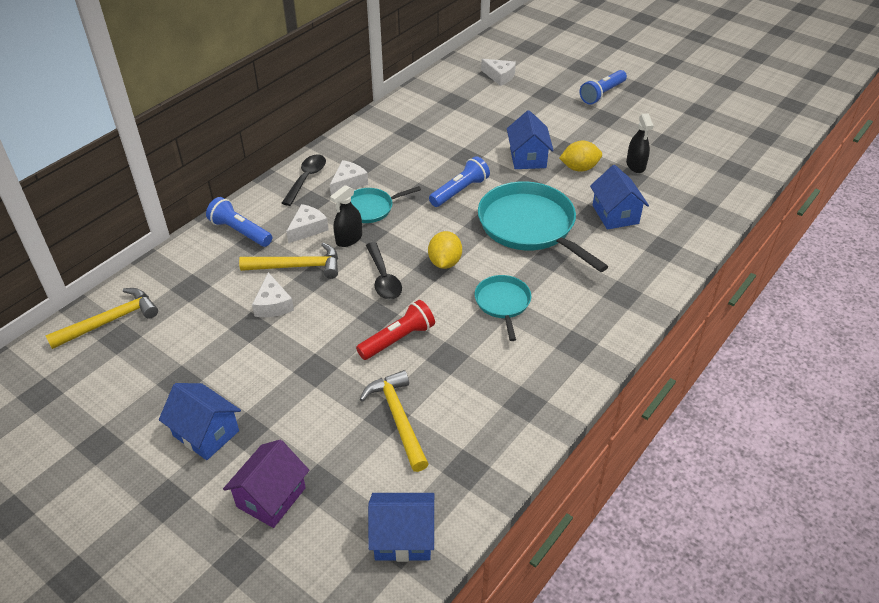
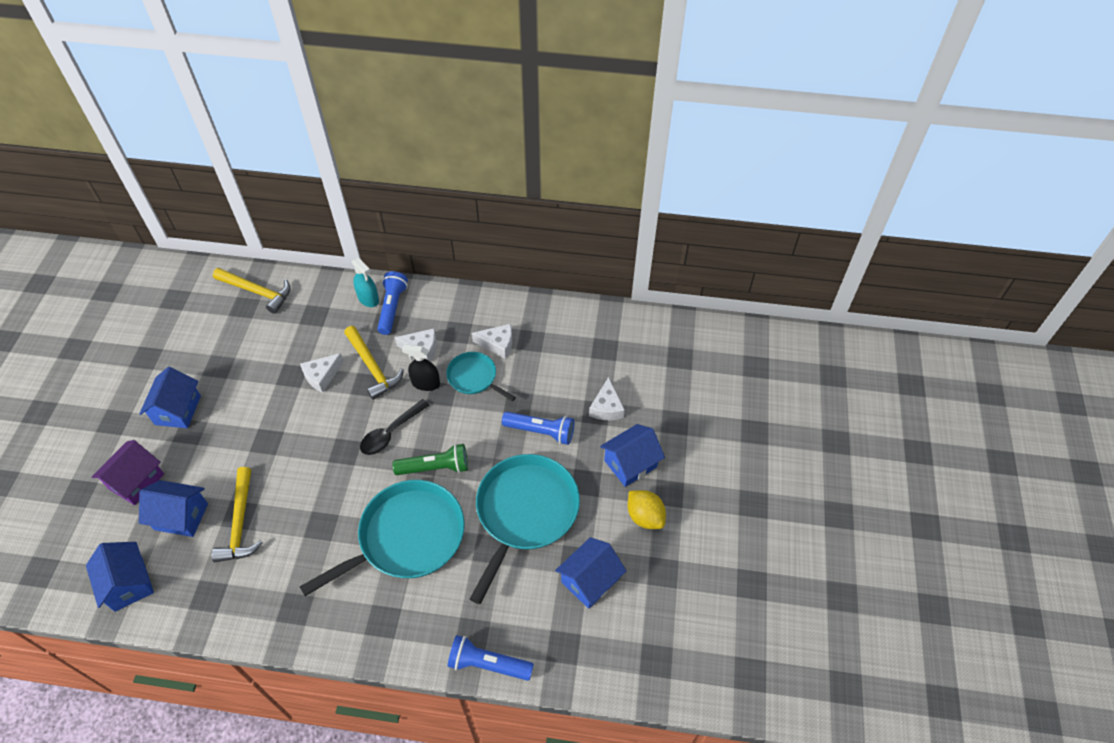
camera: 60 degrees right, 10 degrees up
(211, 243) = (368, 298): none -> turquoise spray bottle
(271, 497) = (136, 481): purple house -> purple house turned 60 degrees counterclockwise
(306, 179) = (484, 312): black spoon -> none
(351, 467) = (181, 516): none -> blue house
(398, 339) = (324, 480): red flashlight -> none
(398, 418) = (240, 523): yellow hammer -> yellow hammer turned 135 degrees clockwise
(444, 262) = (435, 467): yellow lemon -> green flashlight
(499, 76) = (754, 376): white cheese -> white cheese (606, 407)
(503, 303) = (407, 537): turquoise pan -> turquoise pan, size x1.88
(602, 94) = (797, 483): blue flashlight -> blue flashlight (488, 664)
(635, 165) = (687, 568): black spray bottle -> none

